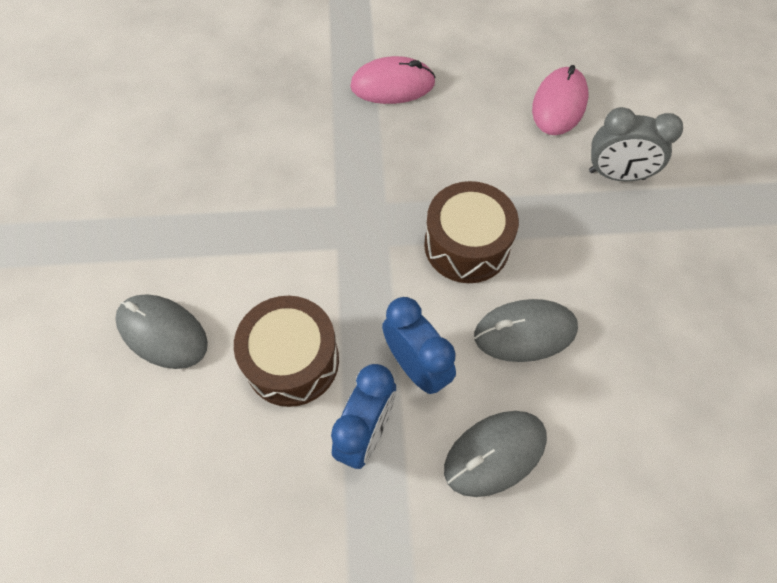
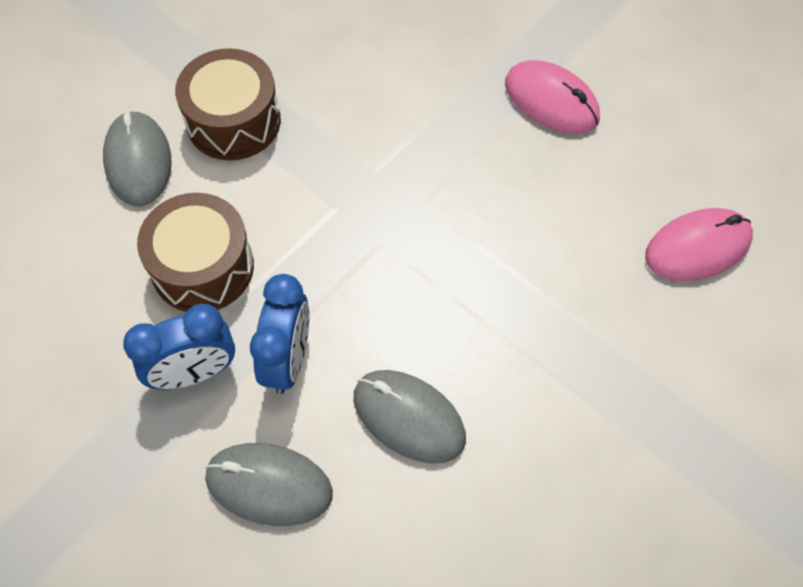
camera: 45 degrees right, 0 degrees up
(466, 245) = (447, 300): brown drum -> brown drum (233, 121)
(616, 175) = (671, 362): grey clock -> none

